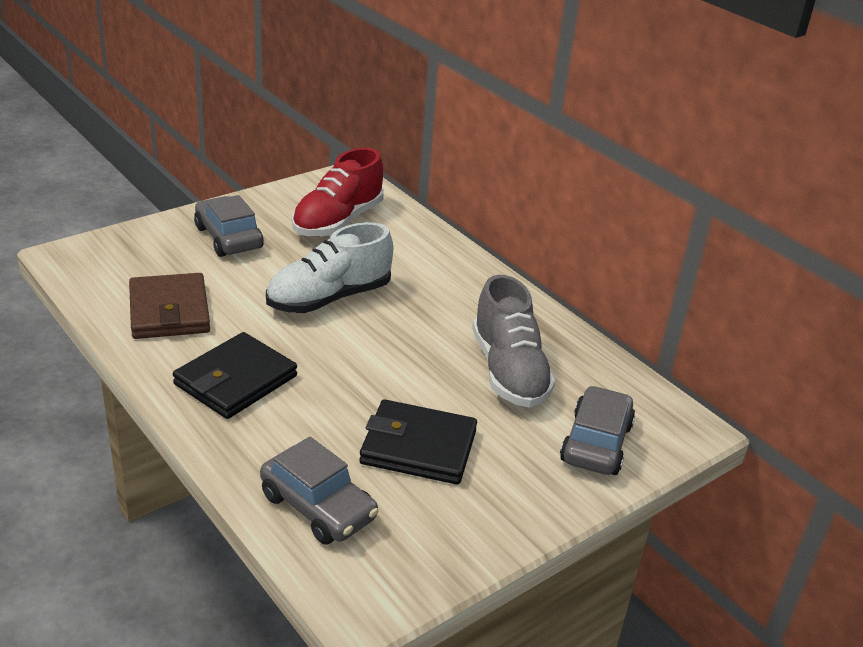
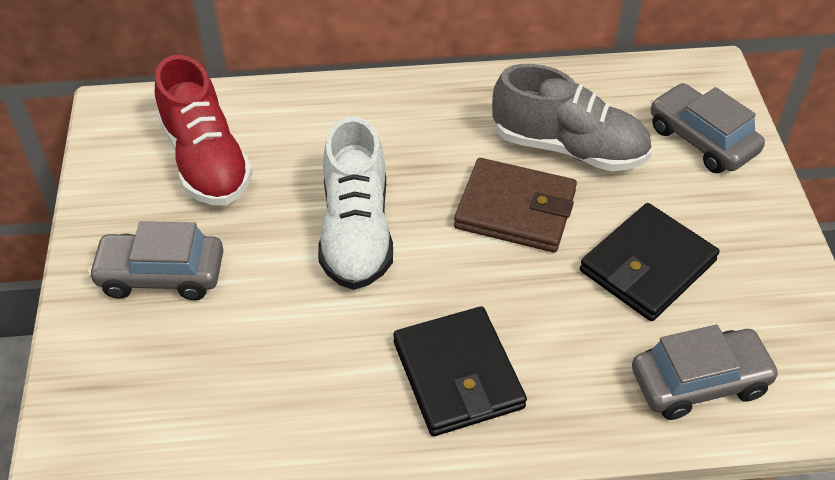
camera: 55 degrees left, 15 degrees up
(169, 311) = (281, 392): brown wallet -> brown wallet (515, 210)

